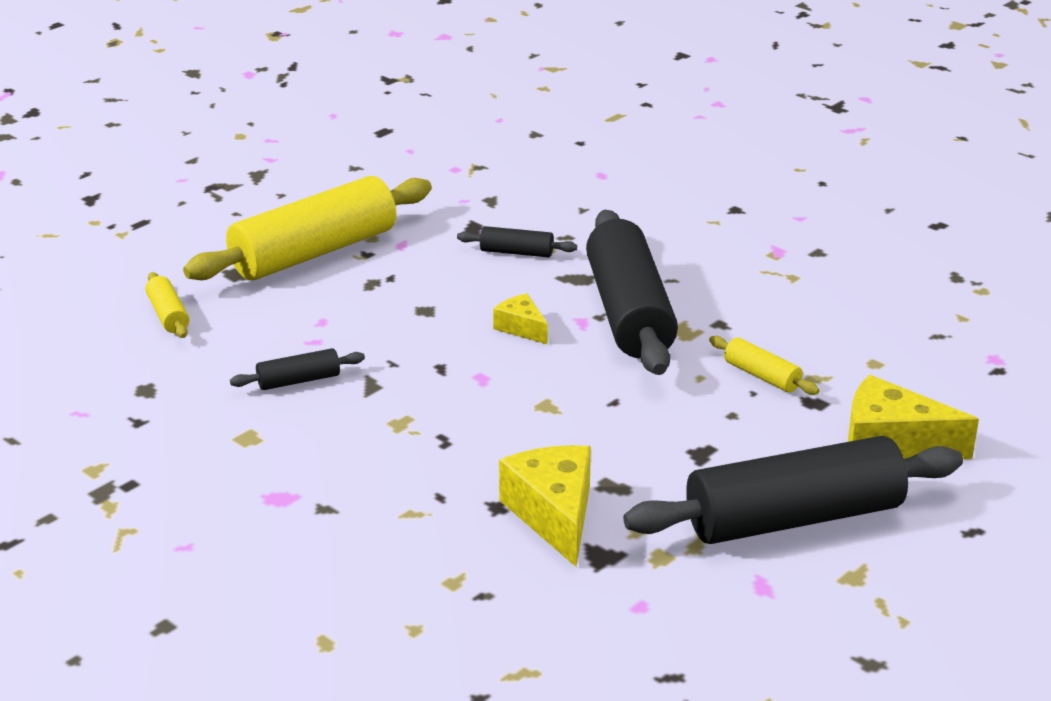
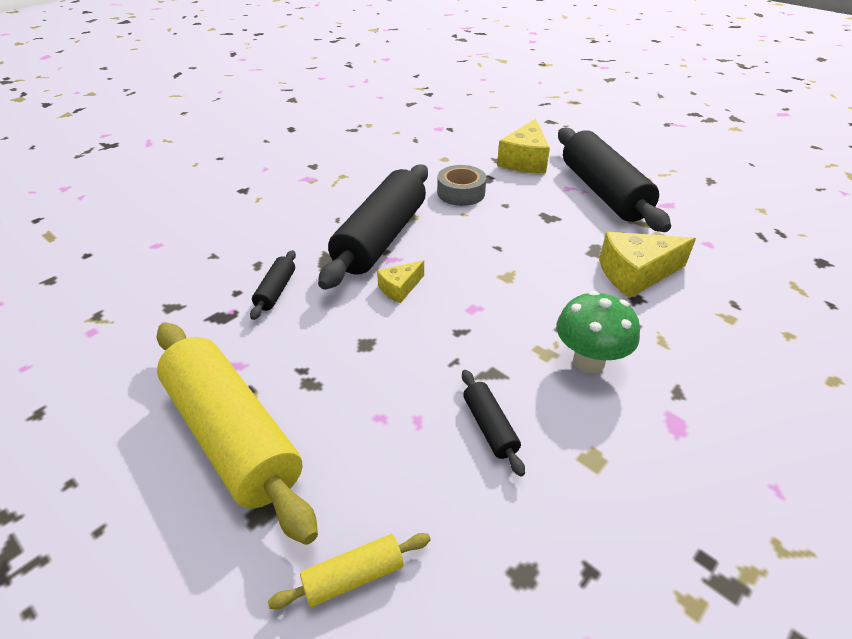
camera: 90 degrees left, 10 degrees up
(382, 451) = (588, 361): none -> green mushroom
(628, 313) = (381, 238): black rolling pin -> black rolling pin turned 60 degrees counterclockwise
(762, 376) = (461, 193): yellow rolling pin -> grey tape

